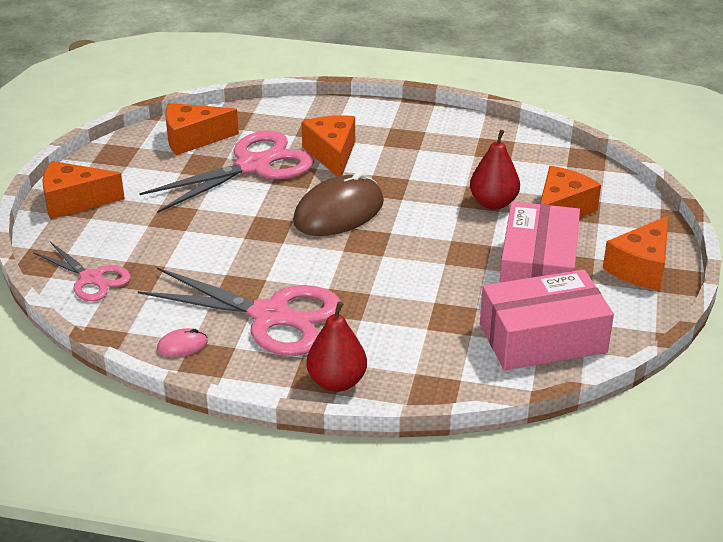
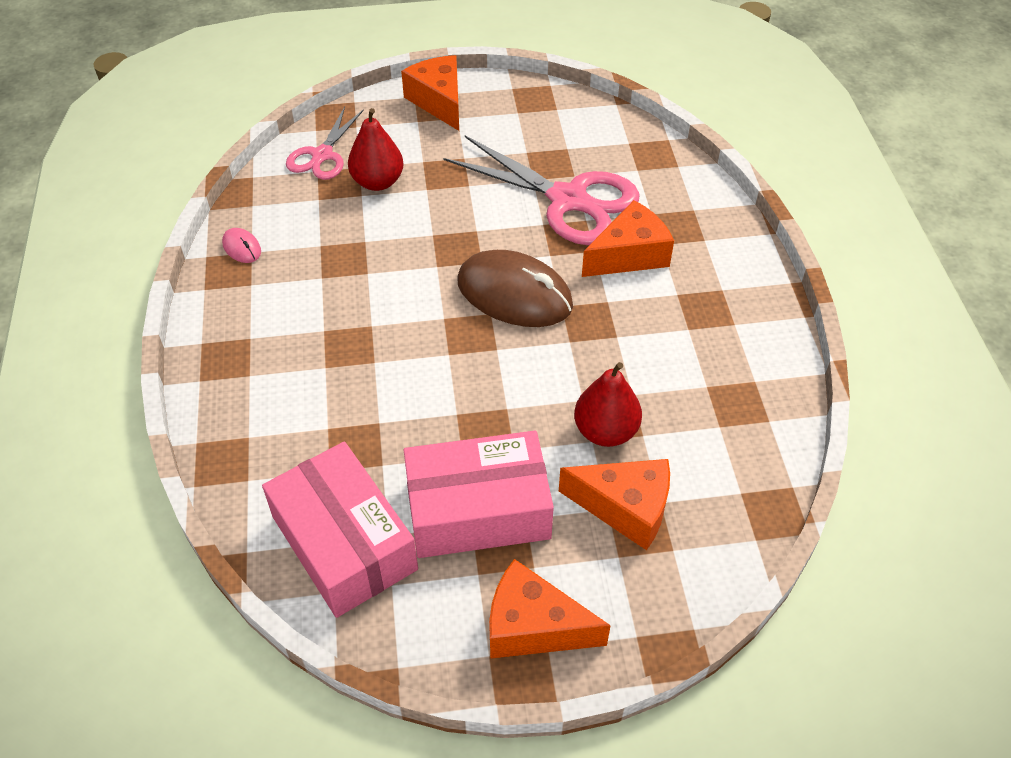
camera: 70 degrees right, 15 degrees up
(193, 139) = (594, 140): orange cheese -> none
(271, 316) = (307, 295): pink scissors -> none
(337, 382) = (216, 376): red pear -> red pear (377, 182)

